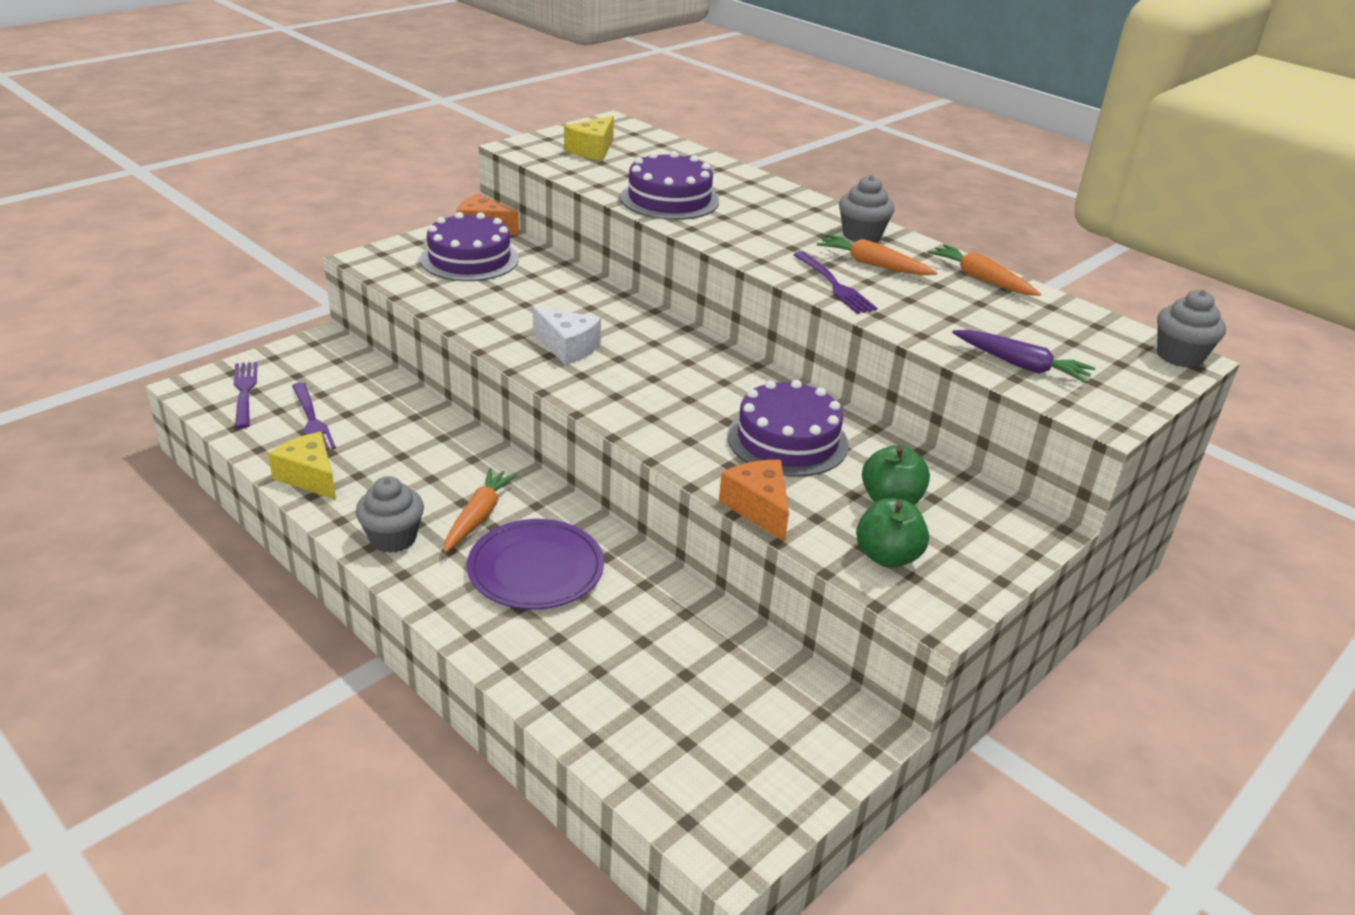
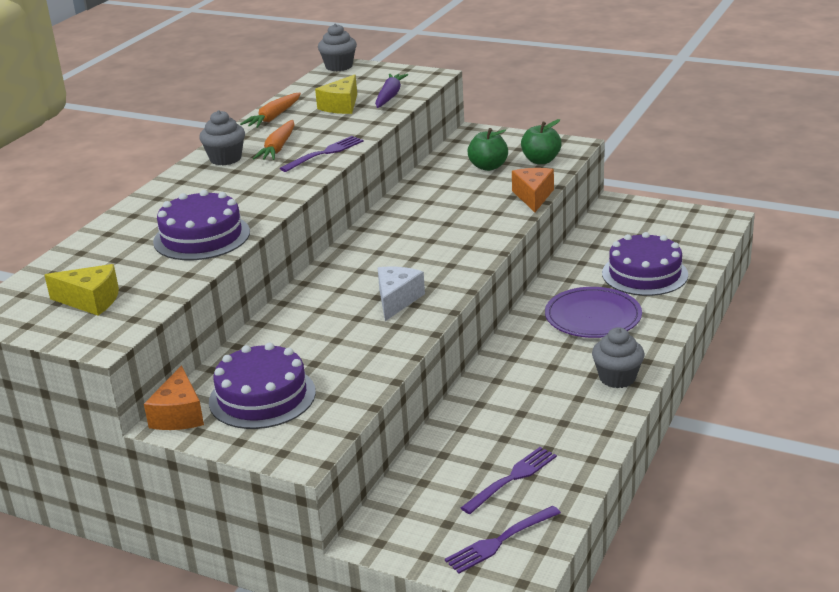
camera: 105 degrees left, 5 degrees down
(309, 477) = (587, 443): yellow cheese -> yellow cheese (341, 106)
(478, 517) = (562, 354): orange carrot -> none
(758, 508) = (533, 196): orange cheese -> orange cheese turned 135 degrees clockwise
(787, 440) = (452, 202): purple cake -> purple cake (644, 274)

